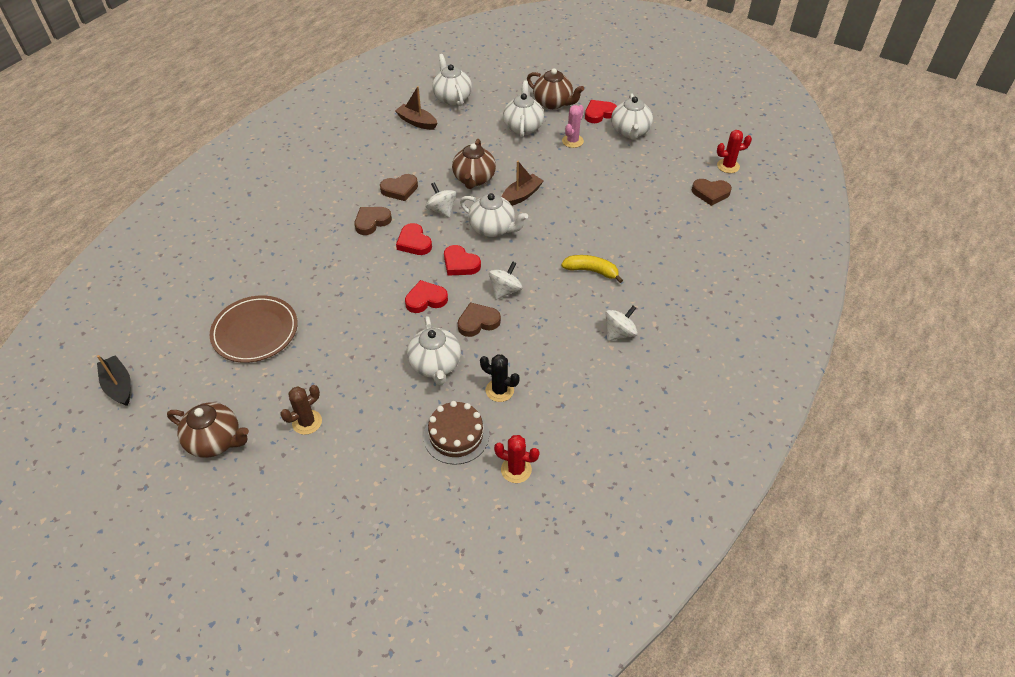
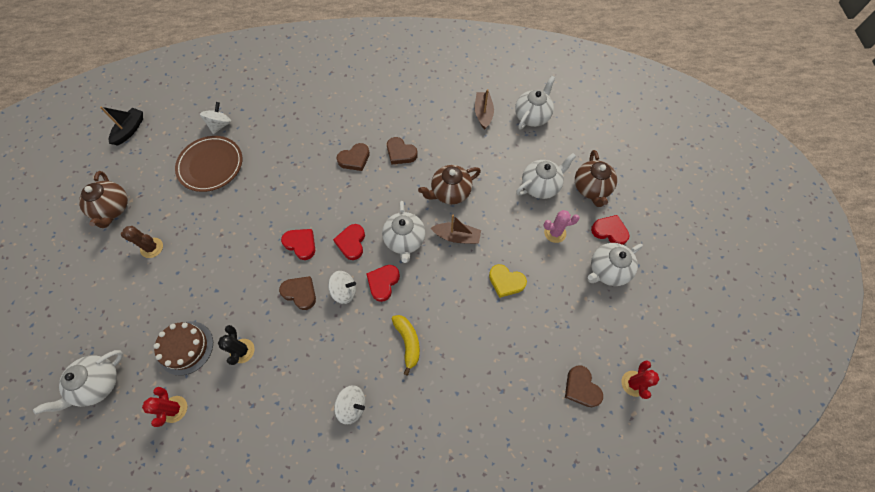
camera: 55 degrees right, 15 degrees up
(372, 222) = (354, 159): brown heart -> brown heart turned 135 degrees clockwise
(414, 242) = (352, 199): red heart -> red heart (383, 283)
(435, 365) = (242, 292): white teapot -> white teapot (98, 384)
(441, 210) = (399, 193): white spinning top -> white spinning top (220, 125)
(589, 188) = (506, 282): none -> yellow heart
(728, 166) = (633, 383): red cactus -> red cactus turned 60 degrees clockwise

